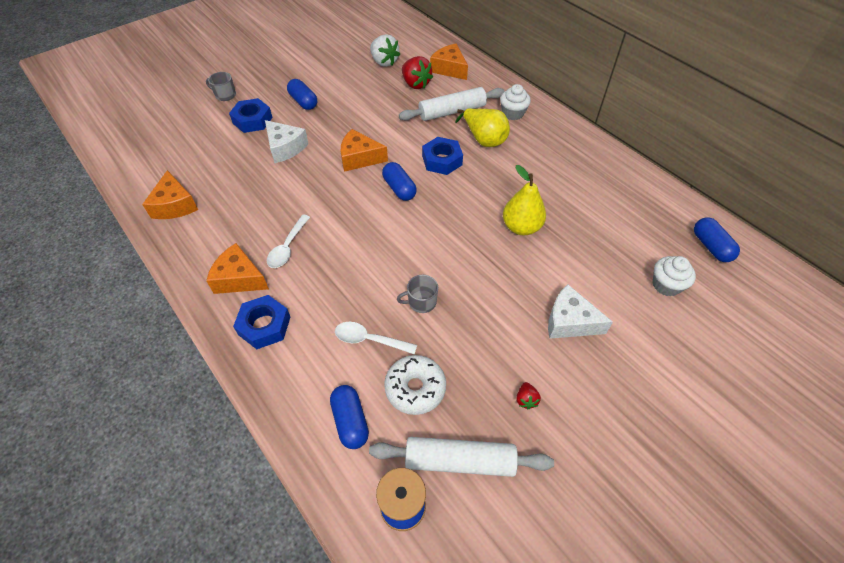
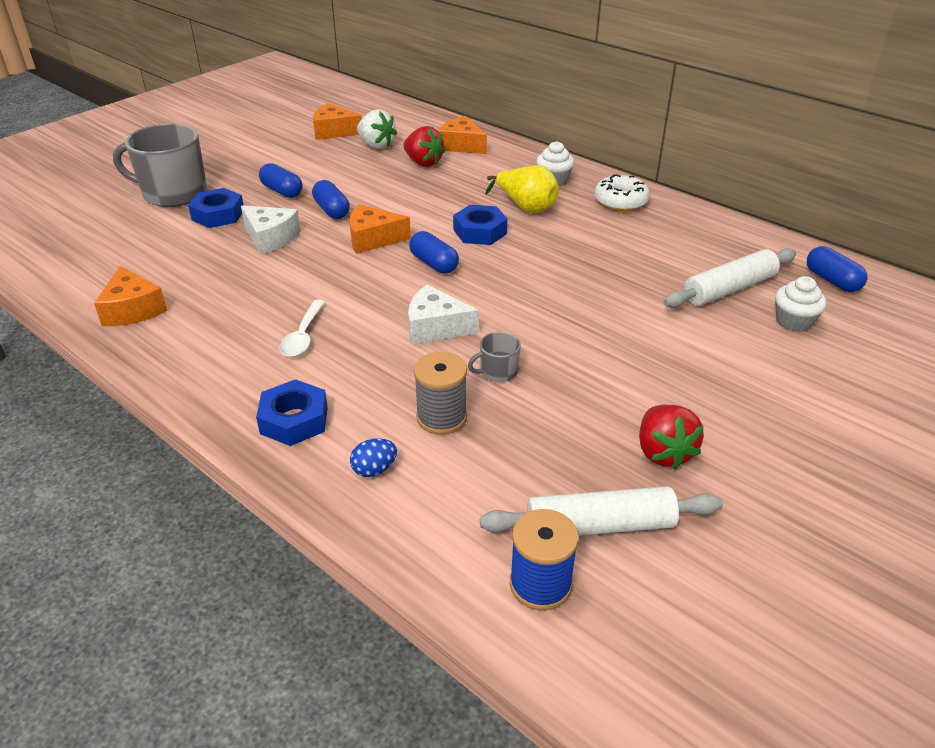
camera: 10 degrees left, 15 degrees down
(225, 95) = (173, 193): grey mug -> grey mug, size x2.27
(239, 278) = (245, 375): orange cheese -> orange cheese (334, 131)
(310, 381) = (374, 469): none -> blue egg
(350, 421) = (442, 504): blue capsule -> blue capsule (331, 210)
(369, 340) = (441, 417): white spoon -> grey spool
(415, 388) = (517, 459): white donut -> white donut (620, 202)
(452, 111) = (477, 185): white rolling pin -> white rolling pin (729, 289)
(521, 227) = (600, 285): yellow pear -> none
(526, 399) = (663, 452): red strawberry -> red strawberry, size x2.03
(569, 321) = (691, 369): white cheese -> white cheese (435, 327)

